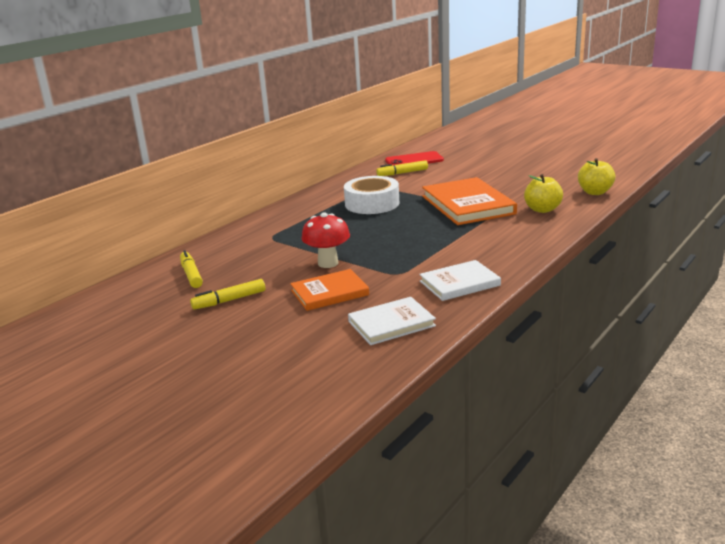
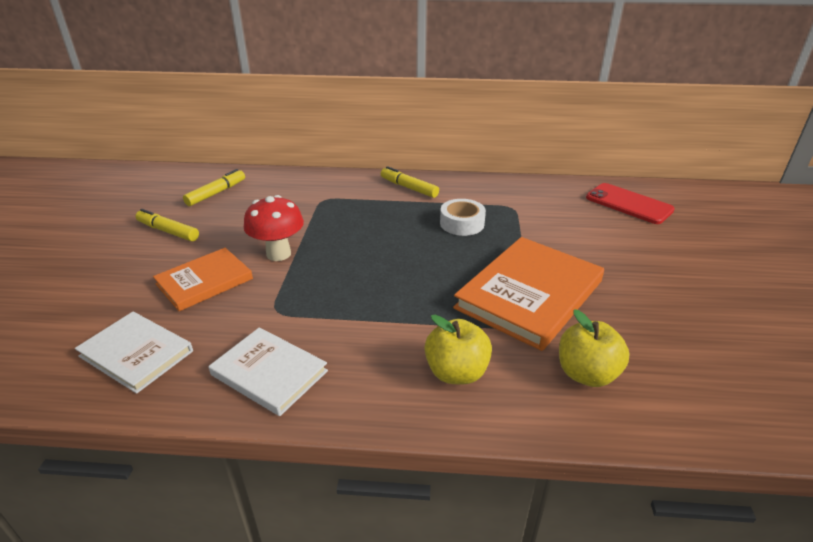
camera: 55 degrees right, 10 degrees up
(329, 293) = (204, 281): orange book -> orange book turned 75 degrees counterclockwise
(372, 204) = (462, 223): white tape -> white tape, size x0.62
(402, 173) = (577, 210): yellow marker -> yellow marker (409, 188)
(595, 192) = (731, 417): yellow apple -> yellow apple (456, 372)

